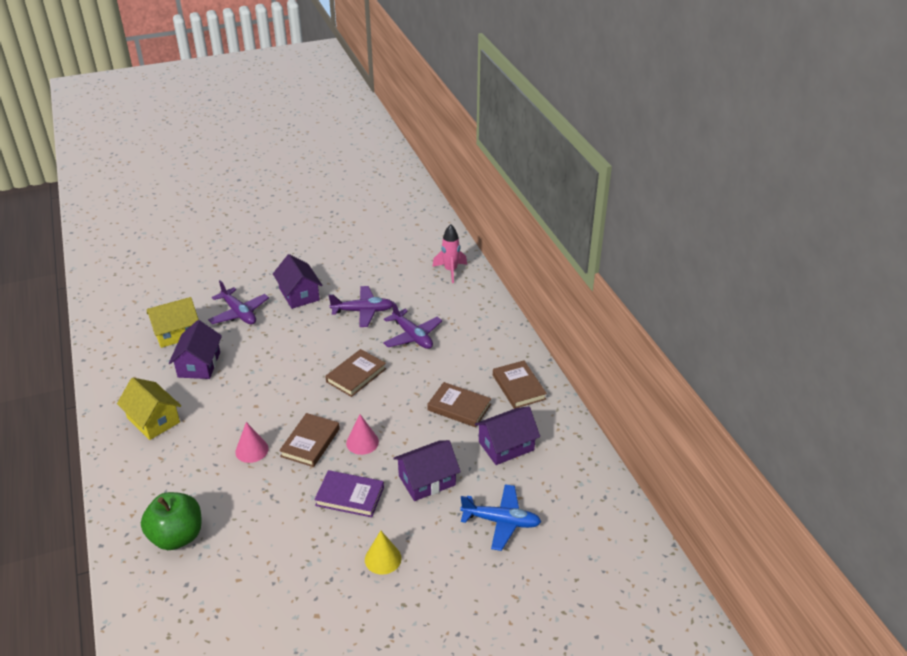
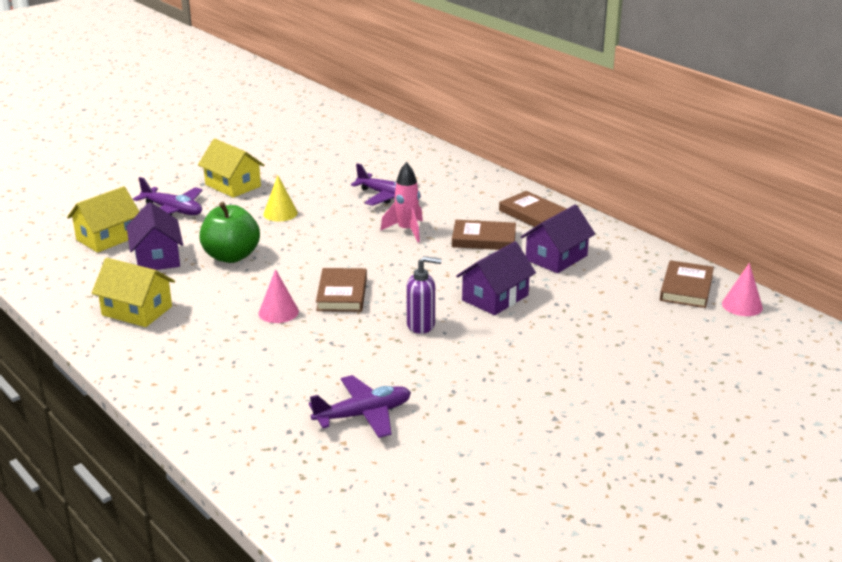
camera: 20 degrees left, 10 degrees down
(177, 536) = (245, 396): green apple -> green apple (231, 256)
(299, 294) = (233, 185): purple house -> yellow house
(350, 496) = (421, 325): purple book -> purple soap dispenser
(356, 375) = (351, 235): brown book -> brown book (686, 288)
(362, 442) = (400, 283): pink cone -> pink cone (742, 305)
(363, 311) = (318, 187): purple plane -> purple plane (363, 415)
(383, 559) = (497, 364): yellow cone -> yellow cone (280, 213)
(450, 271) = (390, 143): pink rocket -> pink rocket (406, 231)
(501, 521) = (597, 312): blue plane -> none

